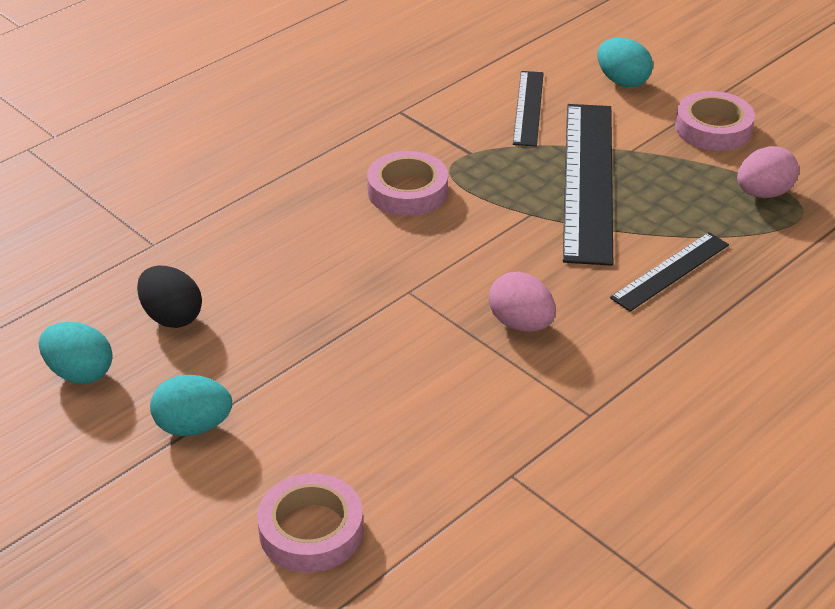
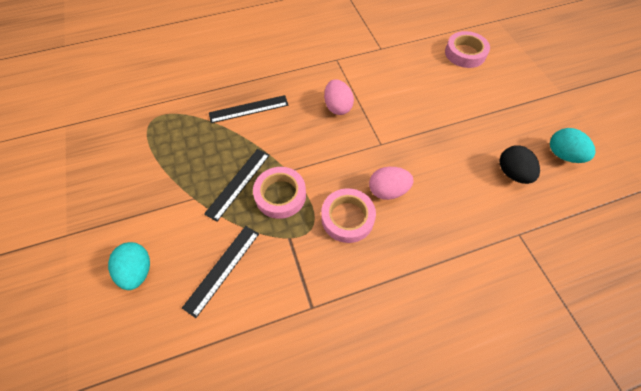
camera: 155 degrees left, 20 degrees up
(193, 426) = (506, 108): turquoise egg -> none
(588, 180) = (238, 183): black ruler -> black ruler, size x0.53
(713, 128) = (131, 196): pink tape -> pink tape (280, 195)
(763, 193) = (158, 137): pink egg -> pink egg (387, 190)

